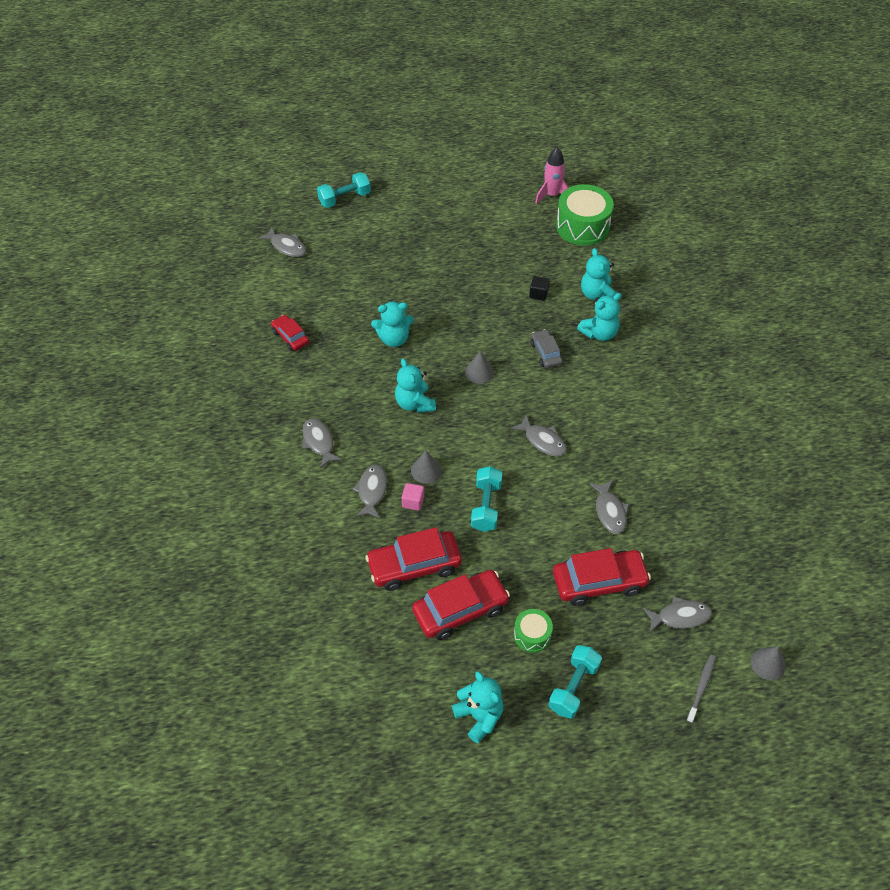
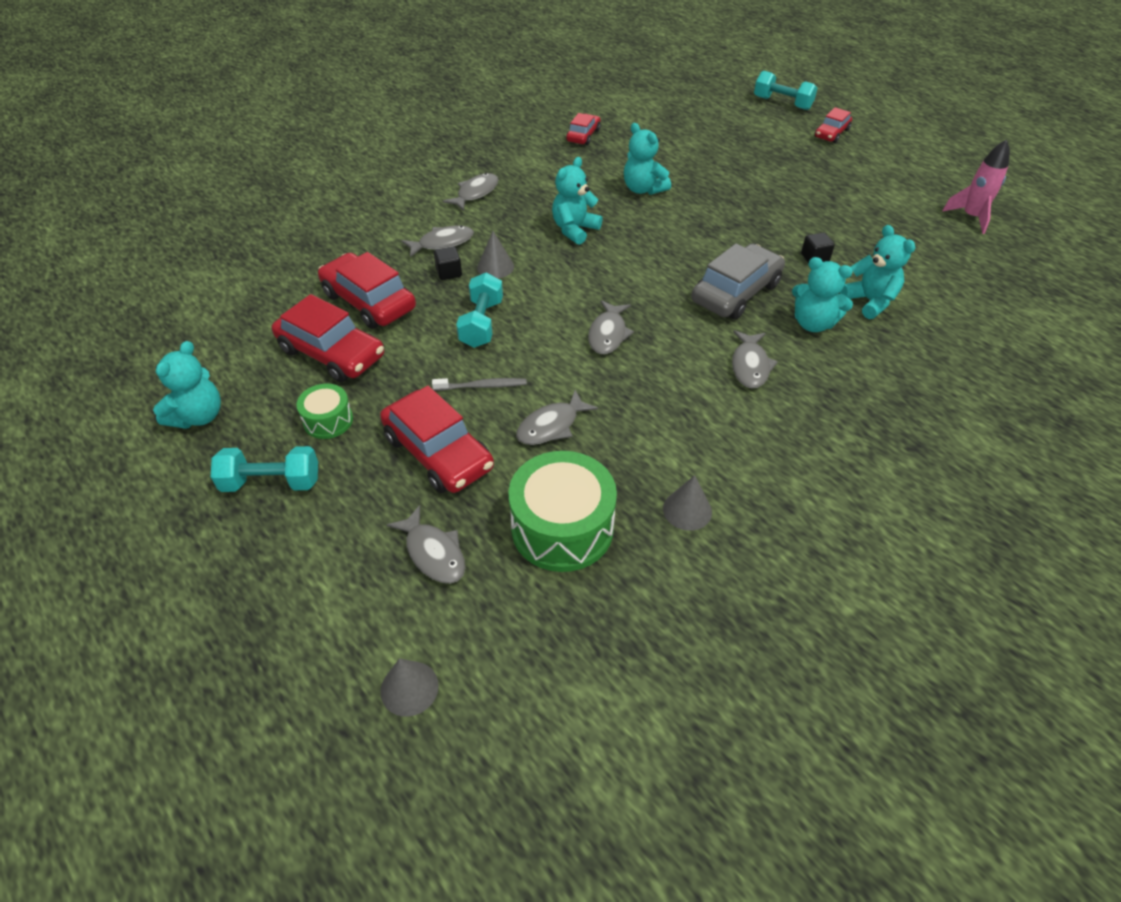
camera: 60 degrees right, 5 degrees down
(286, 246) = (686, 97): grey fish -> grey fish (750, 366)
(407, 198) = (831, 134): none -> red car
(413, 502) = (449, 272): pink cube -> black cube
(479, 372) = (658, 256): grey cone -> grey cone (687, 510)
(486, 506) = (481, 323): turquoise dumbbell -> turquoise dumbbell turned 60 degrees counterclockwise
(546, 353) = (736, 292): grey car -> grey car, size x1.76
(582, 226) = (958, 254): green drum -> green drum (562, 527)
(597, 294) = (869, 301): turquoise teddy bear -> turquoise teddy bear turned 105 degrees clockwise
(701, 687) = (330, 616): grey toothbrush -> grey toothbrush (482, 386)

